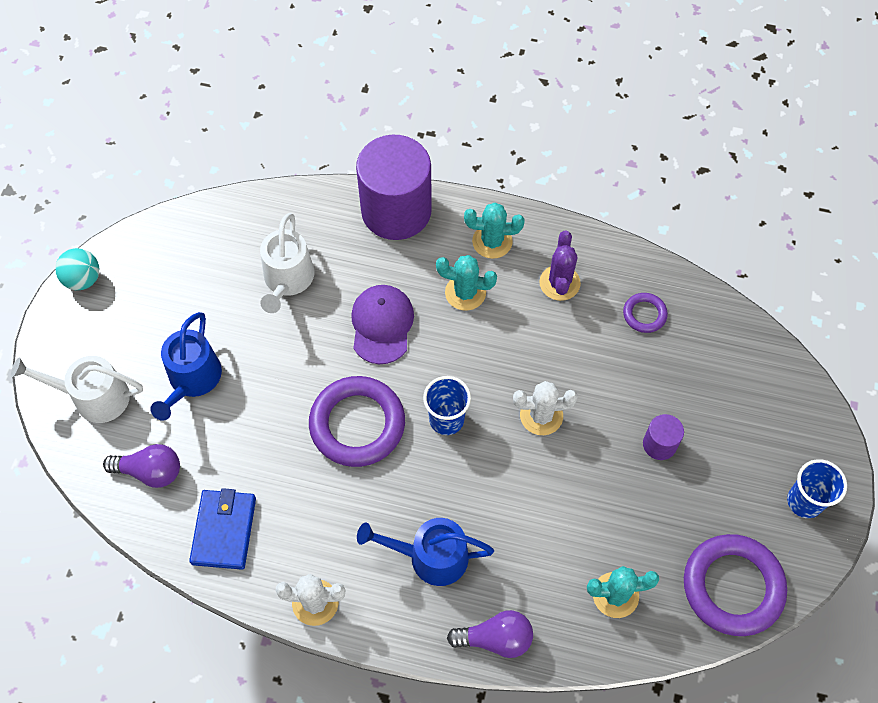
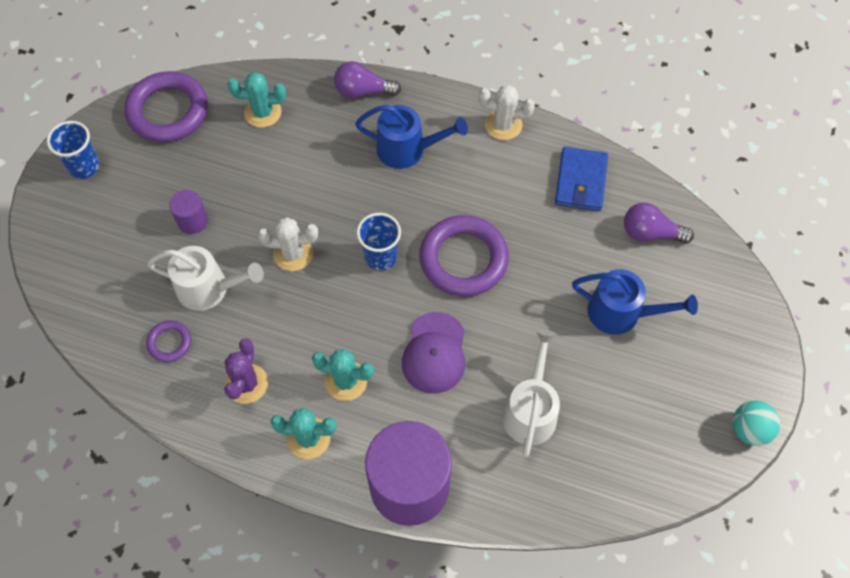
camera: 175 degrees left, 0 degrees up
(94, 397) = (713, 303): white watering can -> white watering can (209, 288)
(192, 379) = (621, 313): blue watering can -> blue watering can turned 90 degrees clockwise

